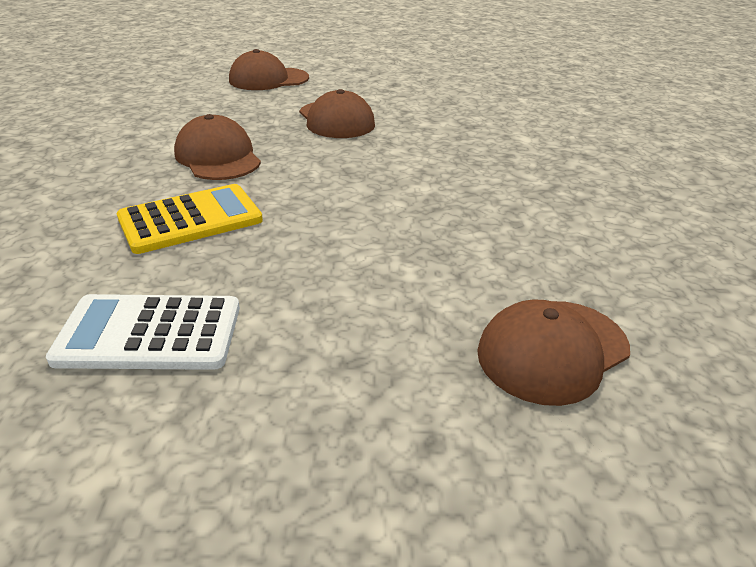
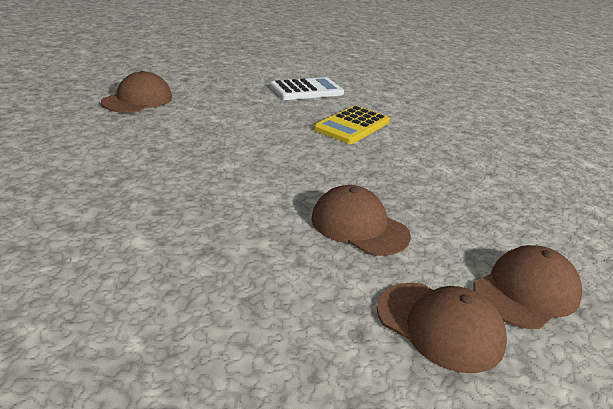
camera: 155 degrees right, 5 degrees down
(218, 157) = (399, 165): brown cap -> brown cap (440, 326)

